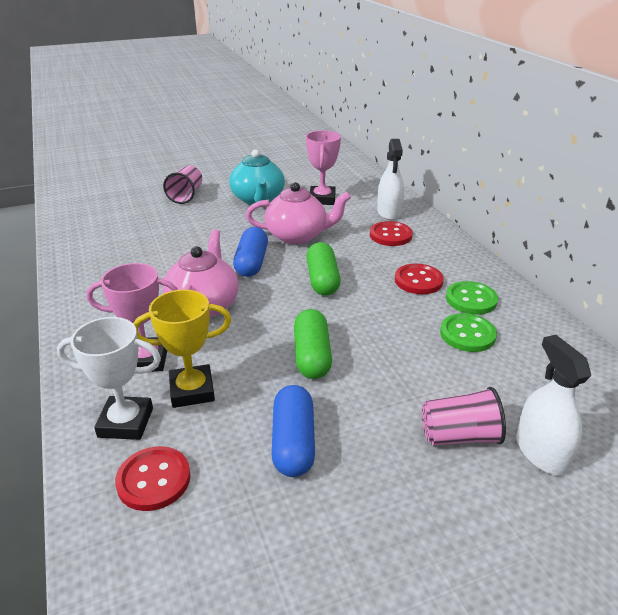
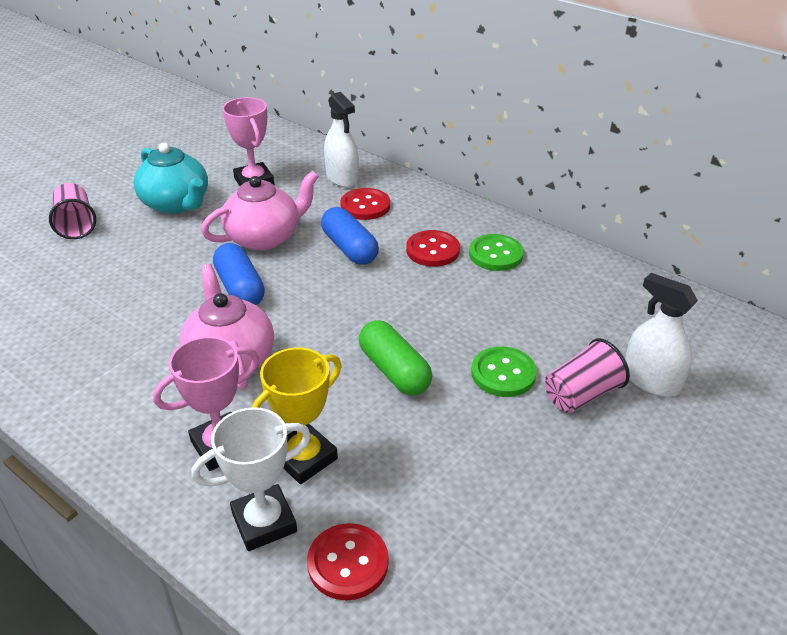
camera: 30 degrees left, 5 degrees up
(293, 442) = (448, 465): blue capsule -> blue capsule (349, 248)
(322, 280) = (336, 282): green capsule -> none
(467, 334) = (518, 292): green button -> green button (503, 373)

